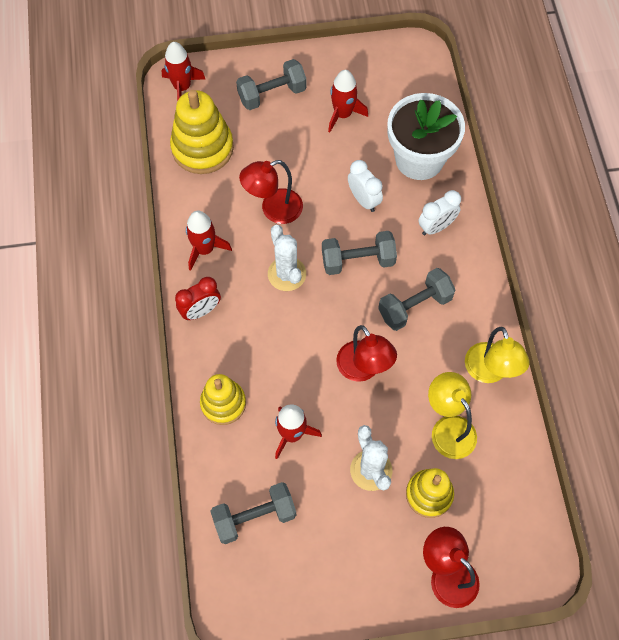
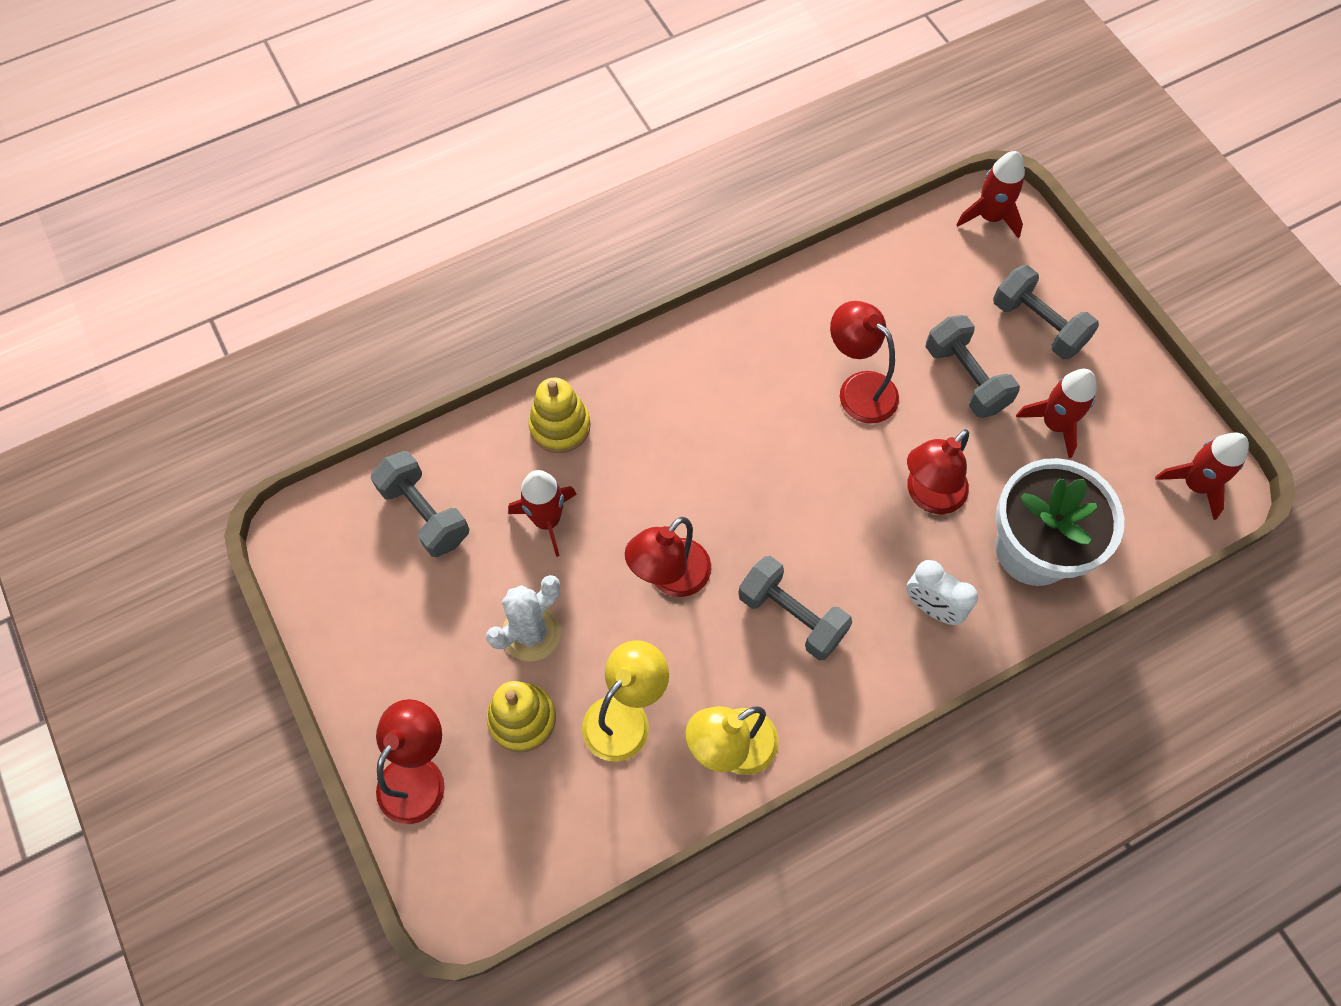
camera: 70 degrees right, 0 degrees up
(201, 311) = (674, 356): red clock -> none
(202, 148) = (910, 273): yellow stacking toy -> none
(204, 249) = (763, 329): red rocket -> red rocket (1195, 484)
(287, 274) = (770, 437): white cactus -> none
(358, 261) = (829, 519): grey dumbbell -> grey dumbbell (965, 378)
(363, 200) = (928, 496): white clock -> red lamp

